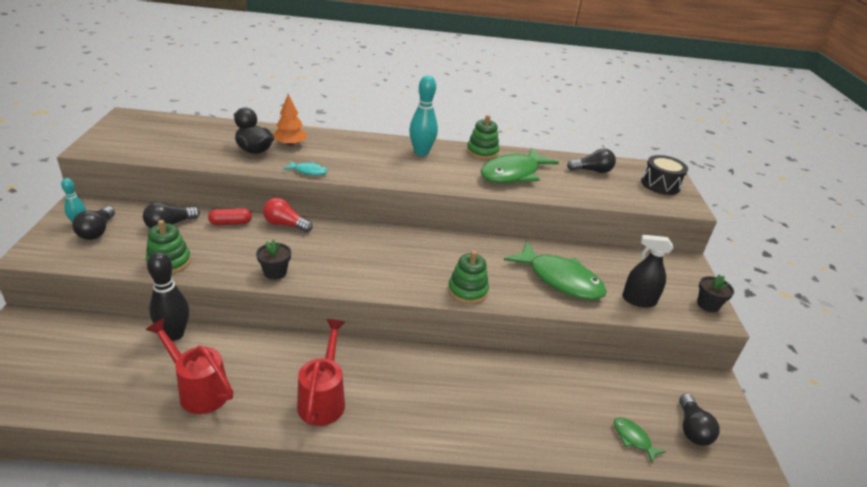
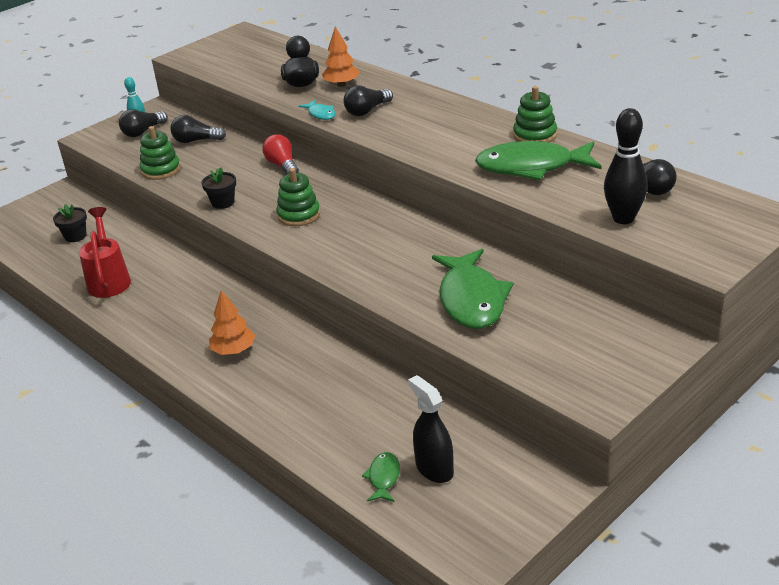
camera: 50 degrees right, 0 degrees up
(174, 334) = (137, 235): black bowling pin -> black bowling pin (623, 218)
(230, 223) = (241, 152): red capsule -> none
(323, 398) = (178, 323): red watering can -> none
(404, 399) = (233, 350): none -> orange tree
(421, 152) = (461, 120): turquoise bowling pin -> none
(467, 291) = (359, 274): green stacking toy -> green stacking toy (299, 215)
(638, 300) = (530, 351): black spray bottle -> black spray bottle (434, 469)
(660, 184) = (720, 230): black drum -> none
(692, 429) = (458, 504): black light bulb -> black light bulb (367, 111)
(708, 305) = (613, 390): black flower pot -> black flower pot (75, 236)

